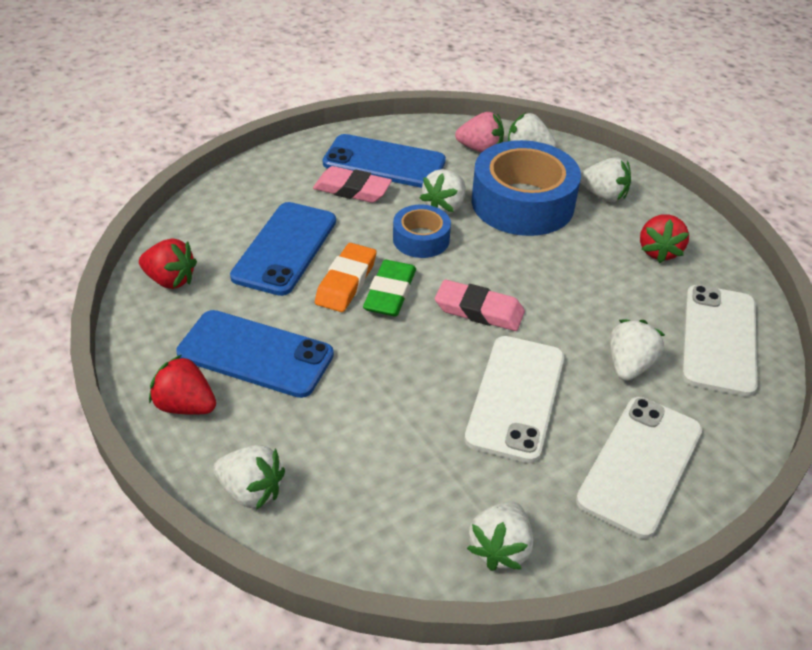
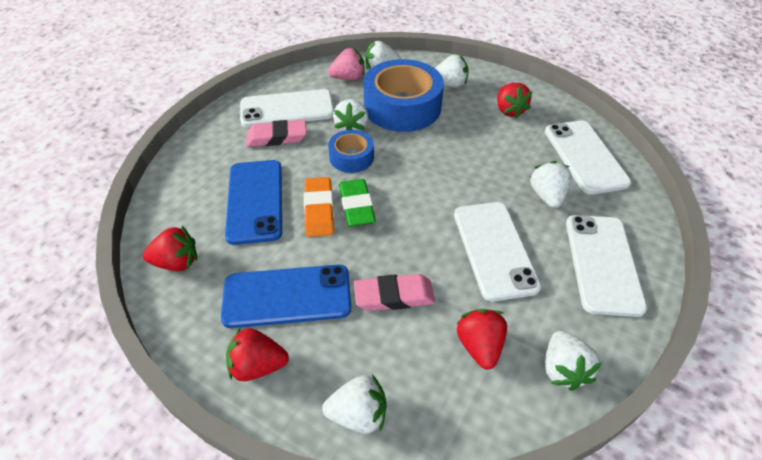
camera: 25 degrees left, 5 degrees up
(384, 162) = (287, 109): blue phone -> white phone
(423, 485) = (479, 346): none -> red strawberry
(479, 310) = (426, 195): pink eraser -> pink eraser (394, 296)

